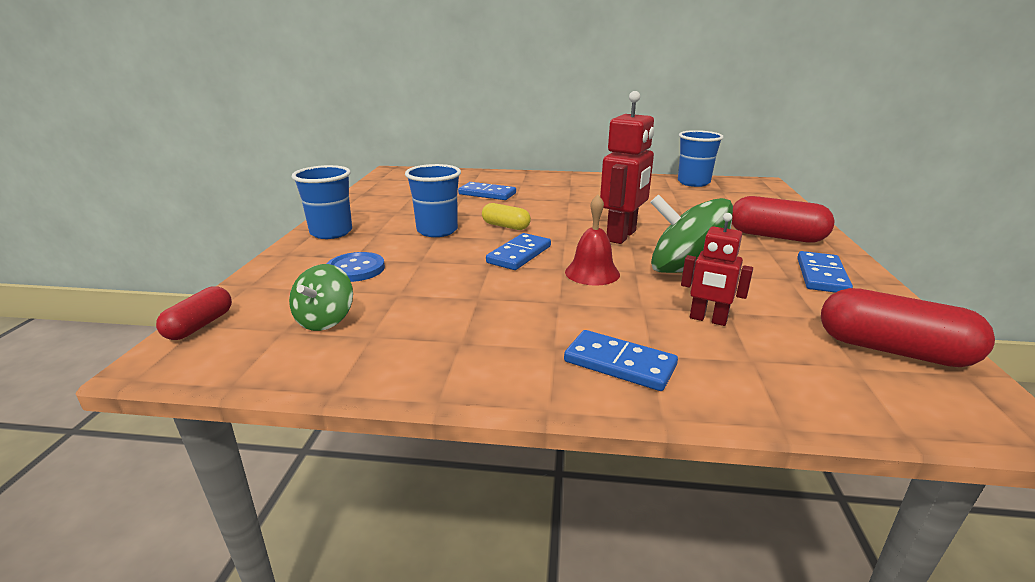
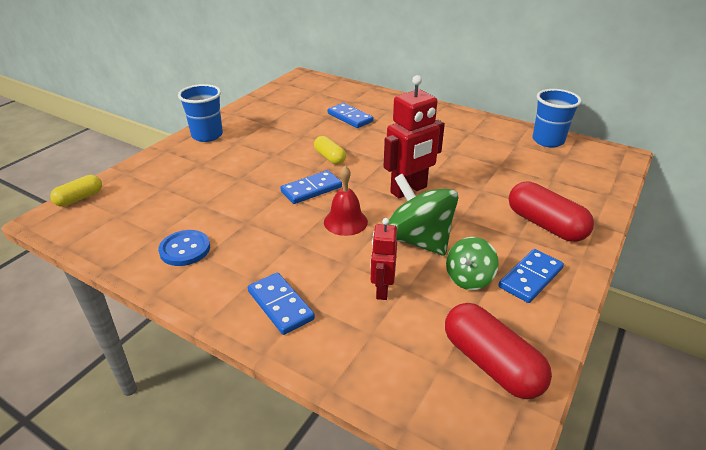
camera: 25 degrees right, 10 degrees up
(200, 325) = (79, 198): red capsule -> yellow capsule
(325, 320) = (144, 214): green spinning top -> green spinning top (469, 278)
(356, 269) = (194, 175): blue button -> blue button (185, 249)
(437, 231) = (277, 150): blue cup -> none
(708, 319) = (382, 290): red robot -> red robot turned 45 degrees clockwise

